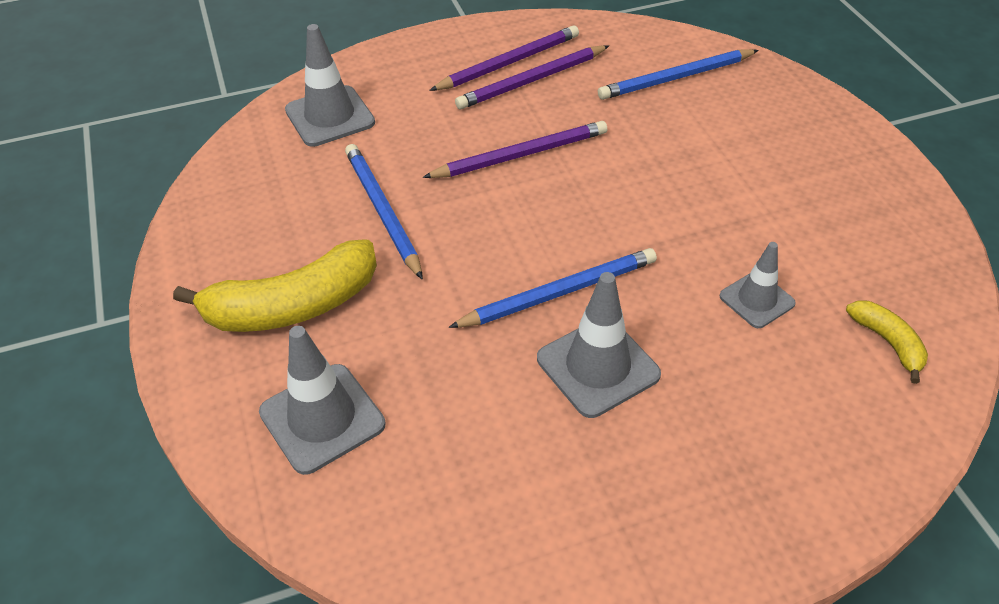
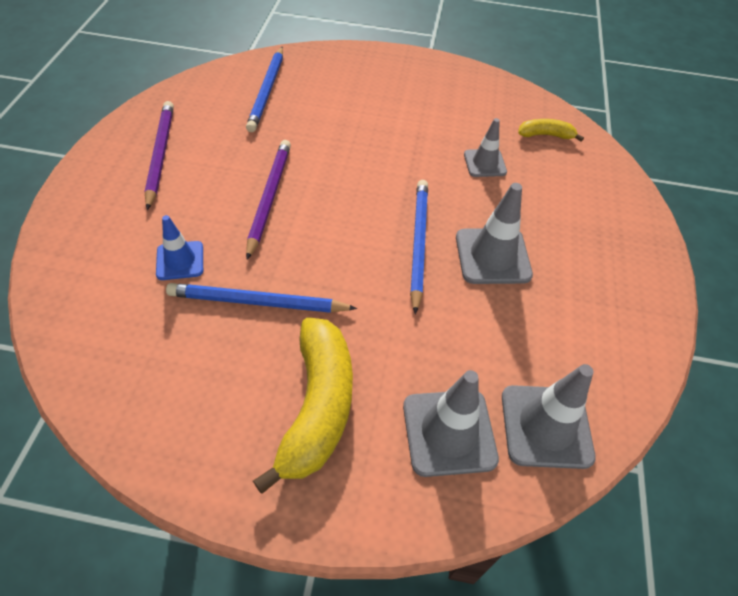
camera: 65 degrees left, 5 degrees up
(330, 116) = (104, 287): grey traffic cone -> grey traffic cone (546, 426)
(392, 141) = (180, 260): none -> blue traffic cone
(532, 81) = (195, 153): purple pencil -> none

